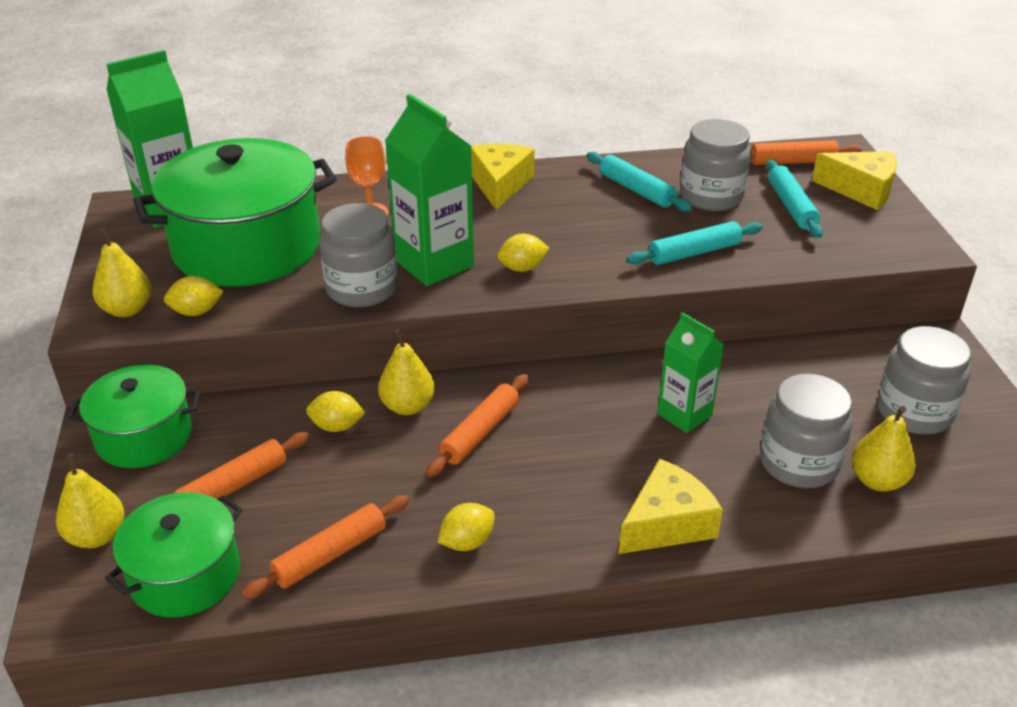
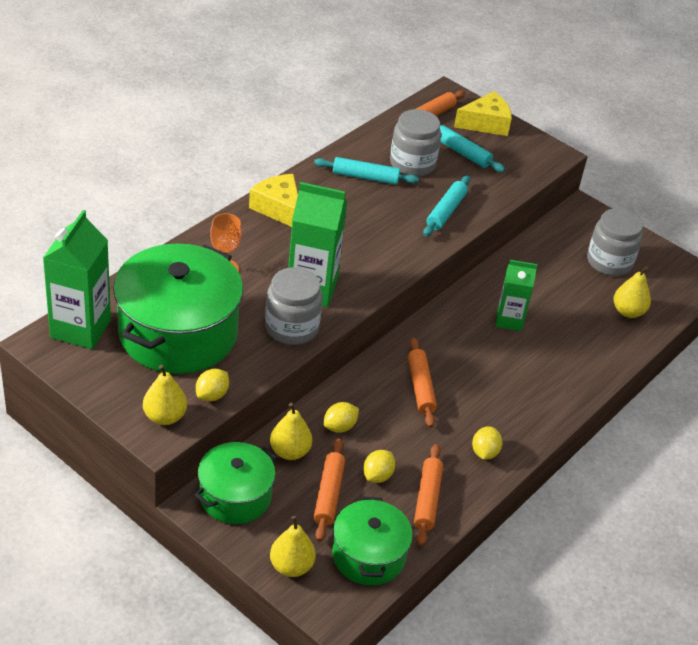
camera: 45 degrees left, 5 degrees up
(407, 406) = (363, 392): yellow pear -> yellow pear (290, 451)
(522, 268) = (366, 267): yellow lemon -> yellow lemon (377, 475)
(667, 523) = (562, 388): yellow cheese -> none
(798, 463) = (587, 320): grey jar -> none

